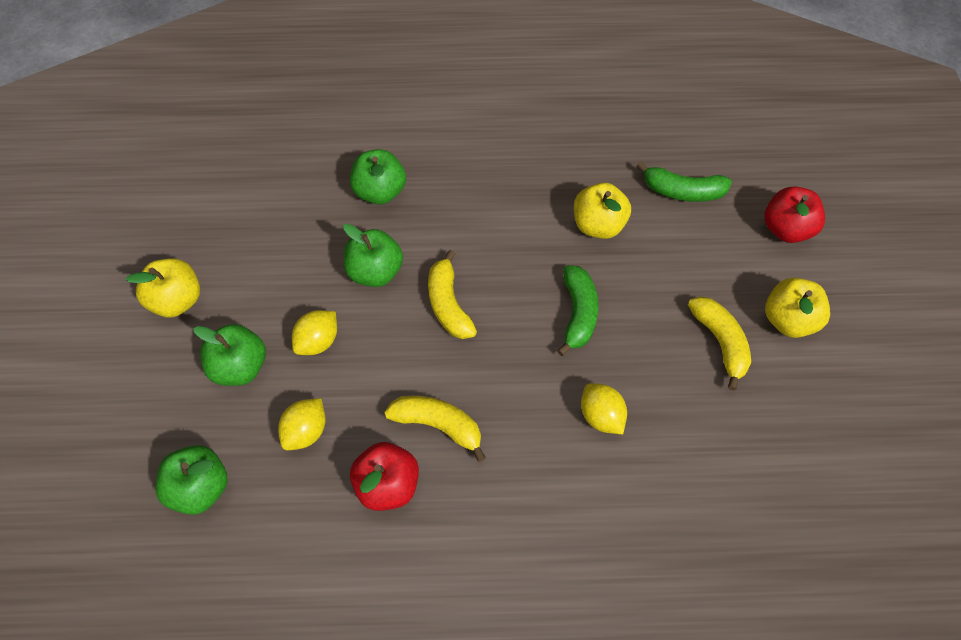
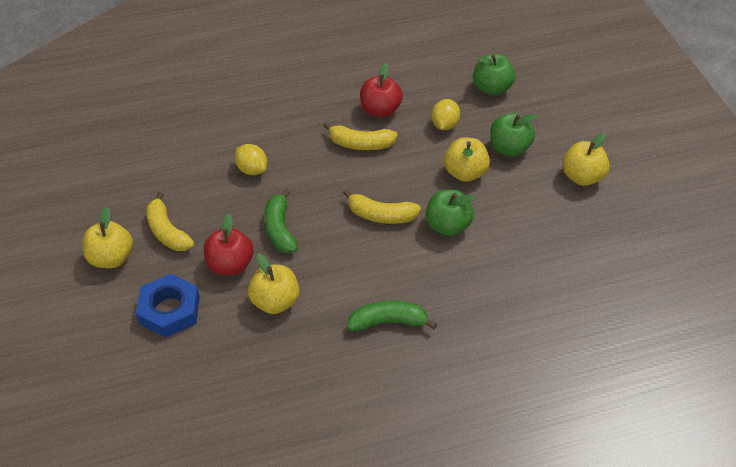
camera: 165 degrees right, 10 degrees down
(318, 342) = (465, 173): yellow lemon -> yellow apple
(380, 192) = (476, 290): green apple -> none
(448, 304) = (381, 215): yellow banana -> yellow banana turned 135 degrees clockwise
(683, 191) = (201, 351): green banana -> green banana (388, 322)
(716, 241) = (169, 310): none -> blue nut
(786, 229) = (104, 335): red apple -> red apple (230, 265)

